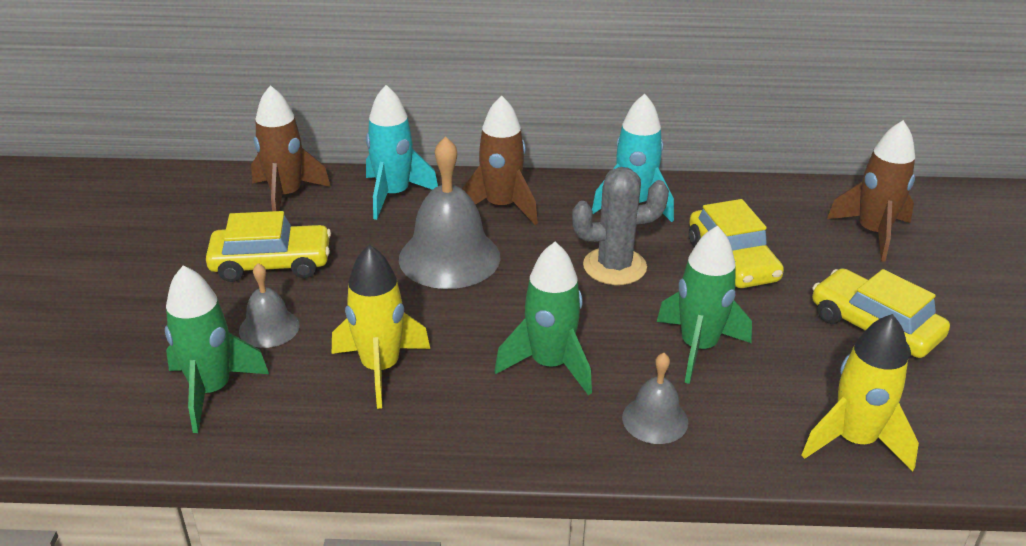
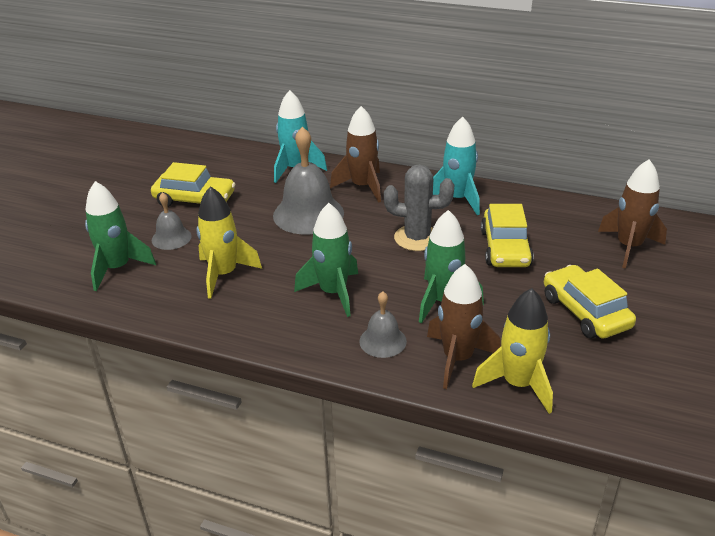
camera: 20 degrees right, 0 degrees up
(286, 196) = (227, 160): brown rocket -> brown rocket (457, 359)

